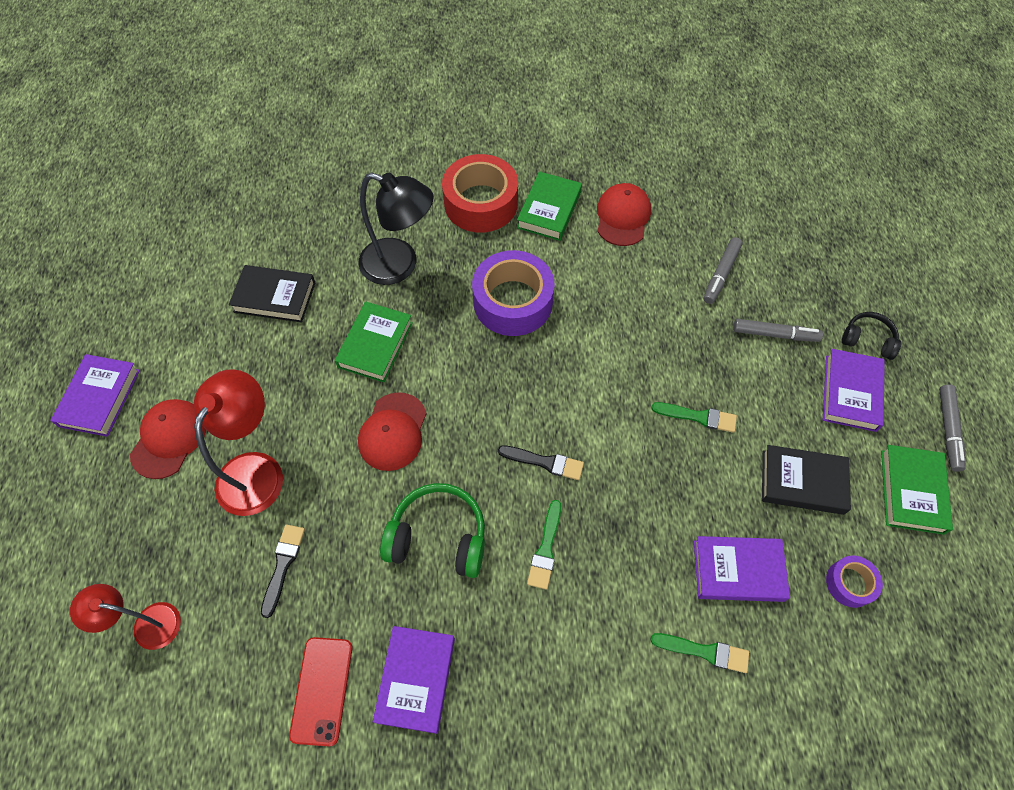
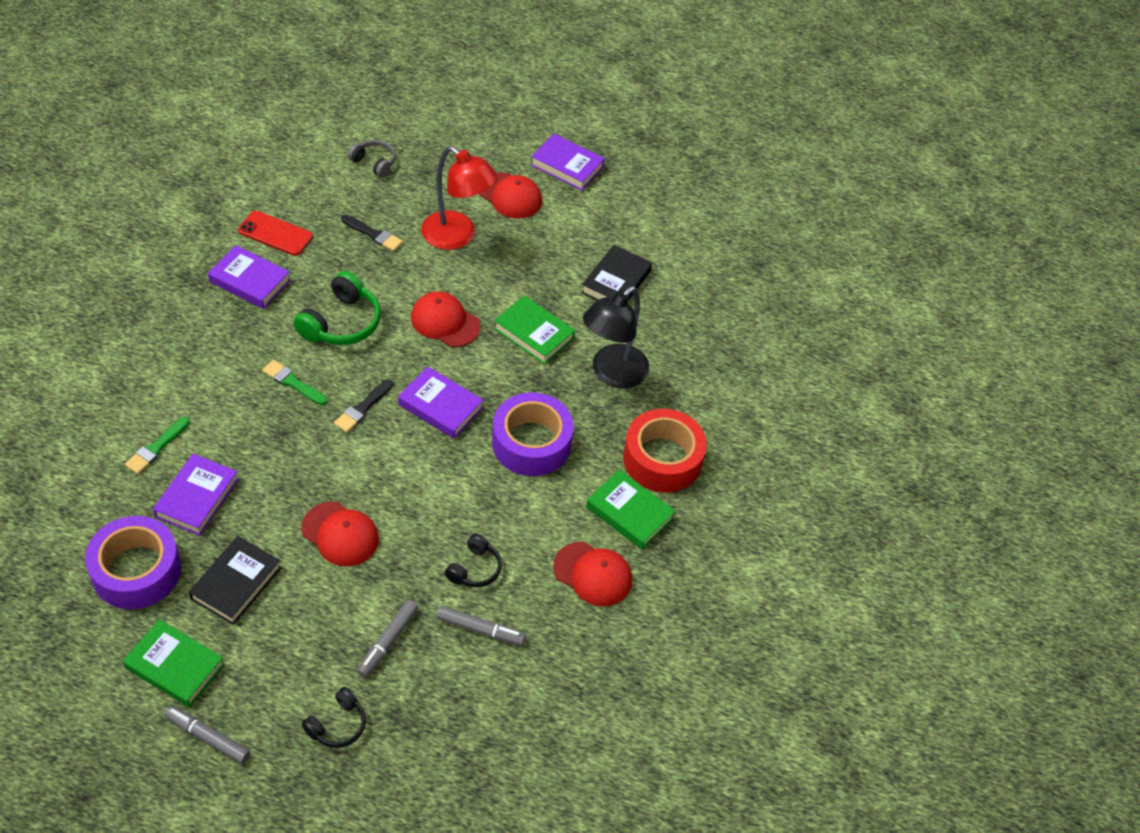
camera: 105 degrees right, 10 degrees down
(147, 624) = (374, 162): red lamp -> grey headphones
(668, 298) = (475, 569): none -> black headphones
(698, 417) = (340, 534): green brush -> red cap
(721, 274) = (480, 629): grey marker -> grey marker turned 150 degrees clockwise
(850, 393) = (292, 673): purple book -> purple book (440, 406)
(850, 583) = (136, 571): purple tape -> purple tape, size x2.03

